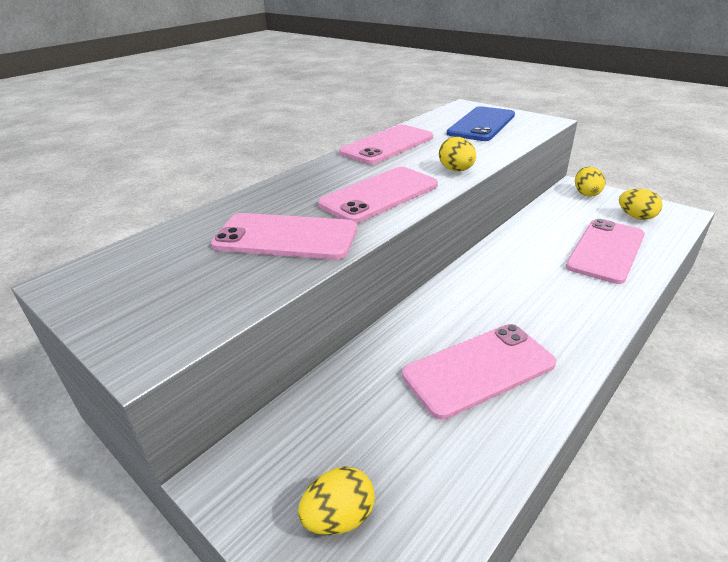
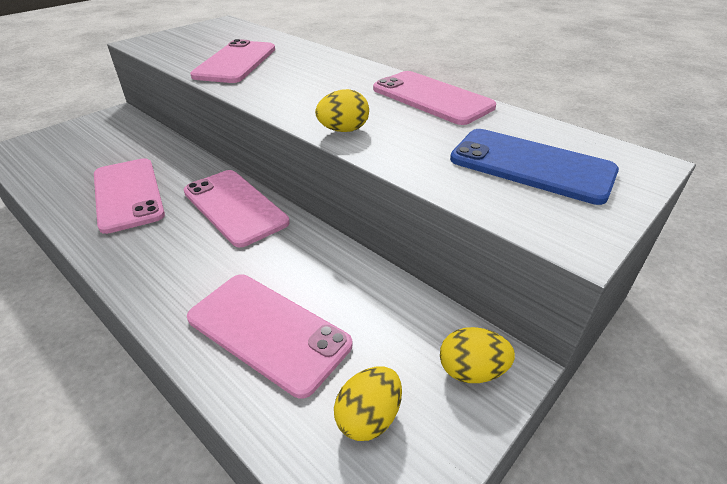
camera: 90 degrees right, 5 degrees up
(339, 517) = (64, 142): yellow egg -> none
(379, 195) = (293, 91): pink phone -> pink phone (234, 207)

